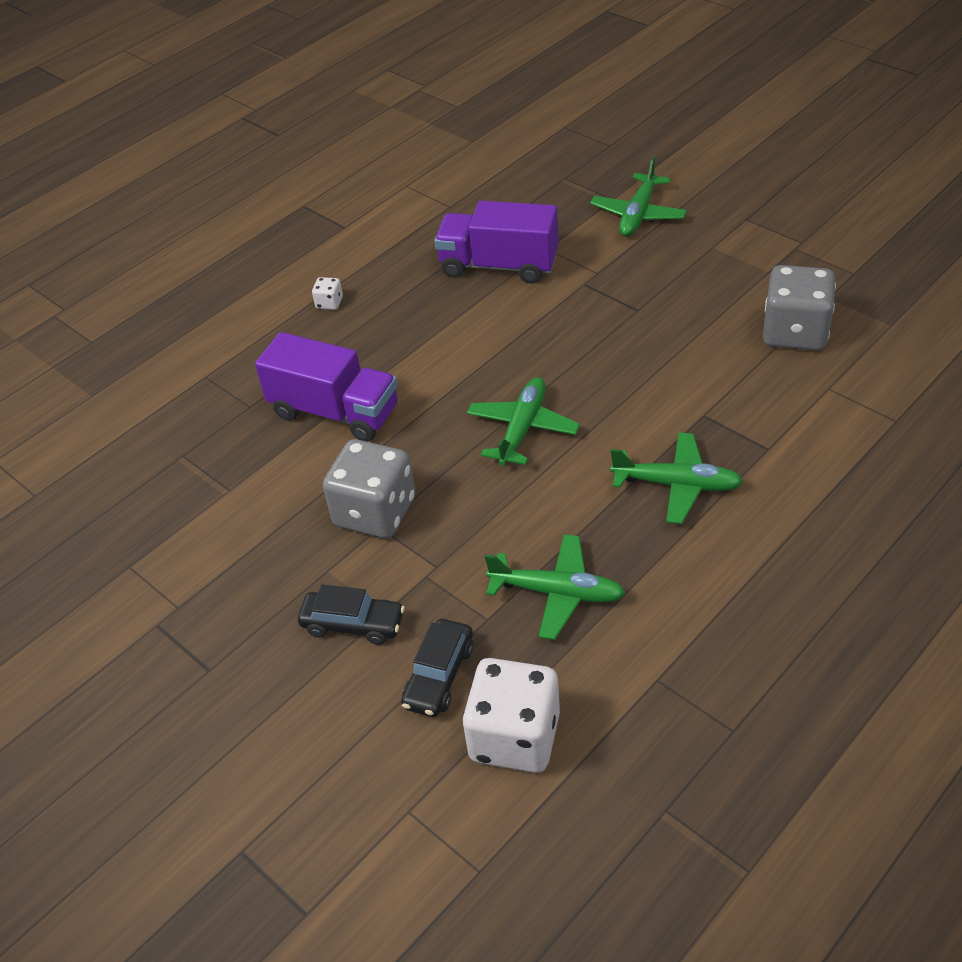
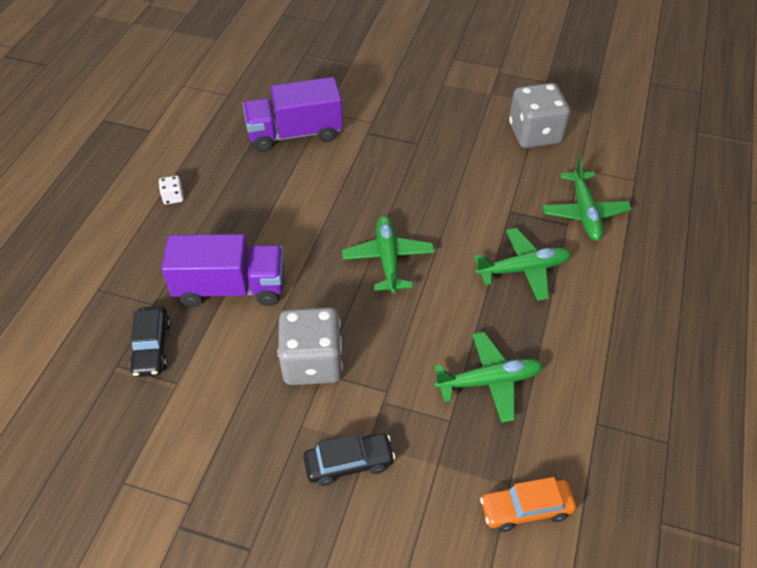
camera: 30 degrees left, 5 degrees up
(439, 676) = (441, 481): black car -> black car (152, 347)
(515, 737) = (526, 509): white dice -> orange car
(638, 214) = (376, 71): green plane -> green plane (584, 212)

